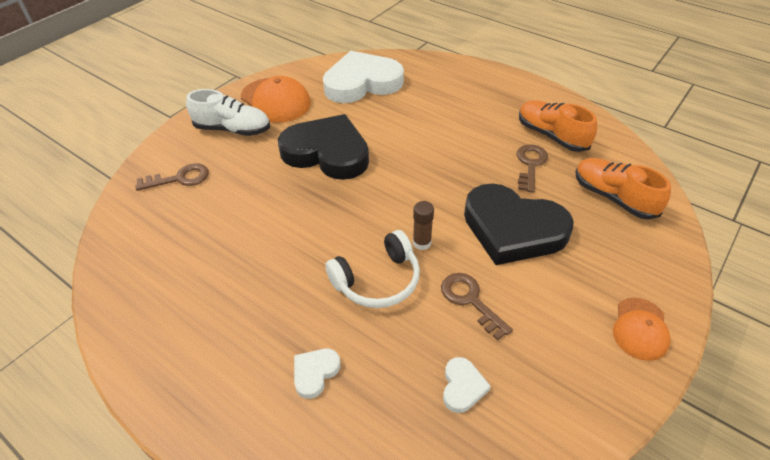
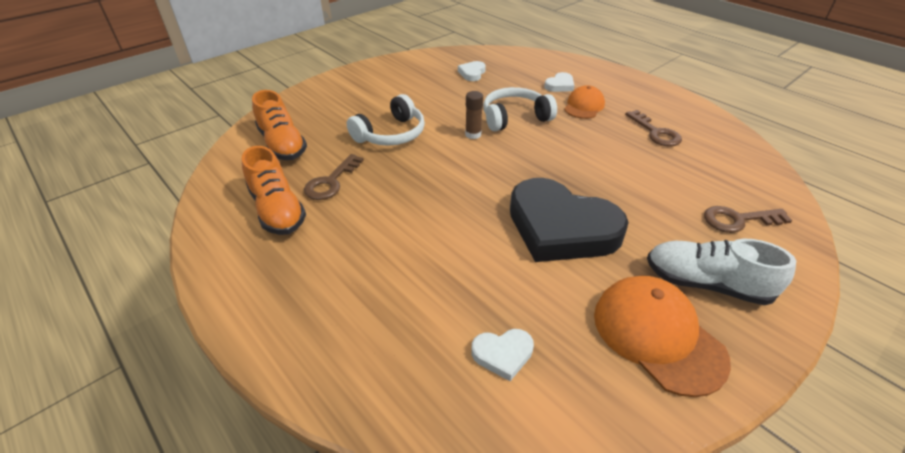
camera: 170 degrees left, 5 degrees down
(362, 83) = (503, 354): white heart -> white heart, size x0.41
(470, 301) = (450, 102): brown key -> brown key (655, 132)
(513, 229) = (391, 134): black heart -> white headphones
(640, 329) = (349, 80): orange cap -> orange cap (584, 106)

